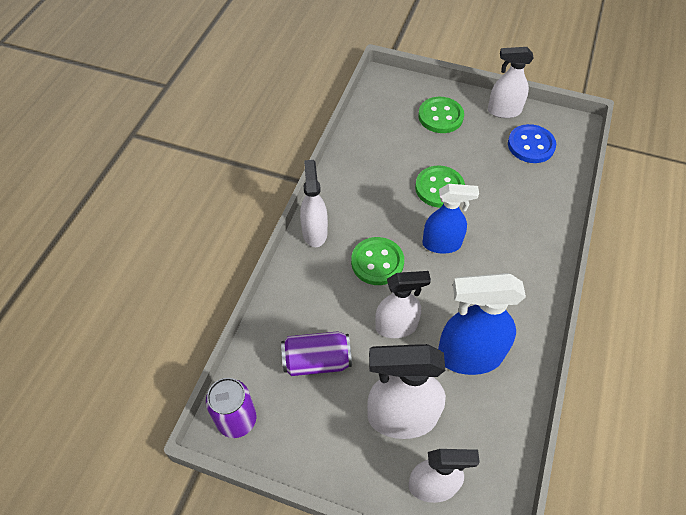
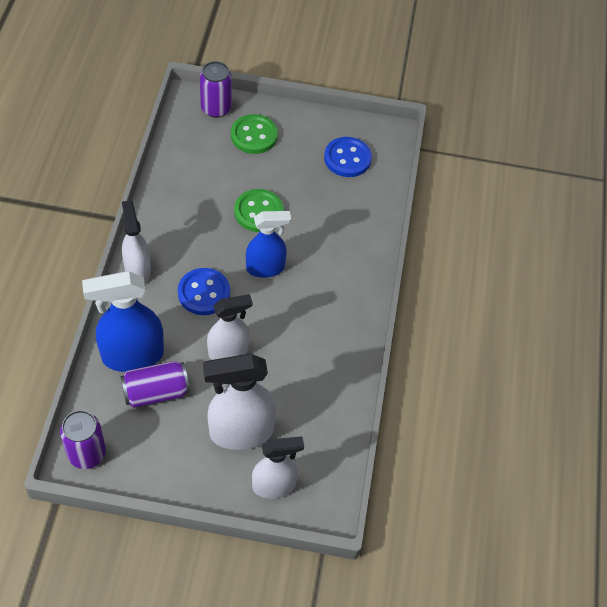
camera: 15 degrees left, 0 degrees up
(377, 262) = (204, 293): green button -> blue button
(406, 89) = (216, 108): none -> purple can
(469, 356) = (298, 370): blue spray bottle -> blue spray bottle (132, 356)
(503, 111) = (318, 124): white spray bottle -> none

